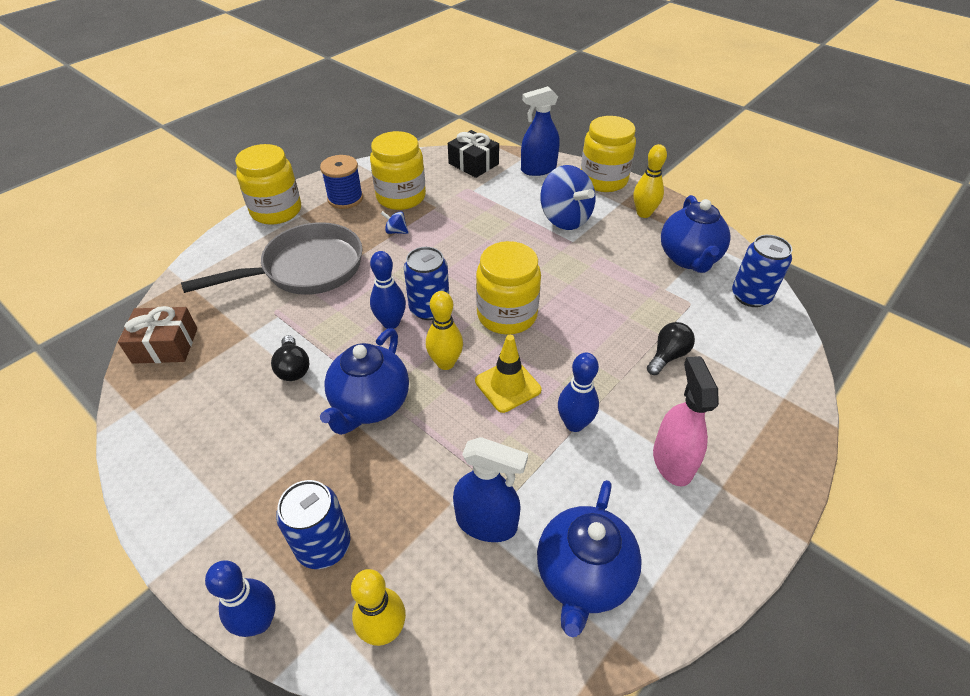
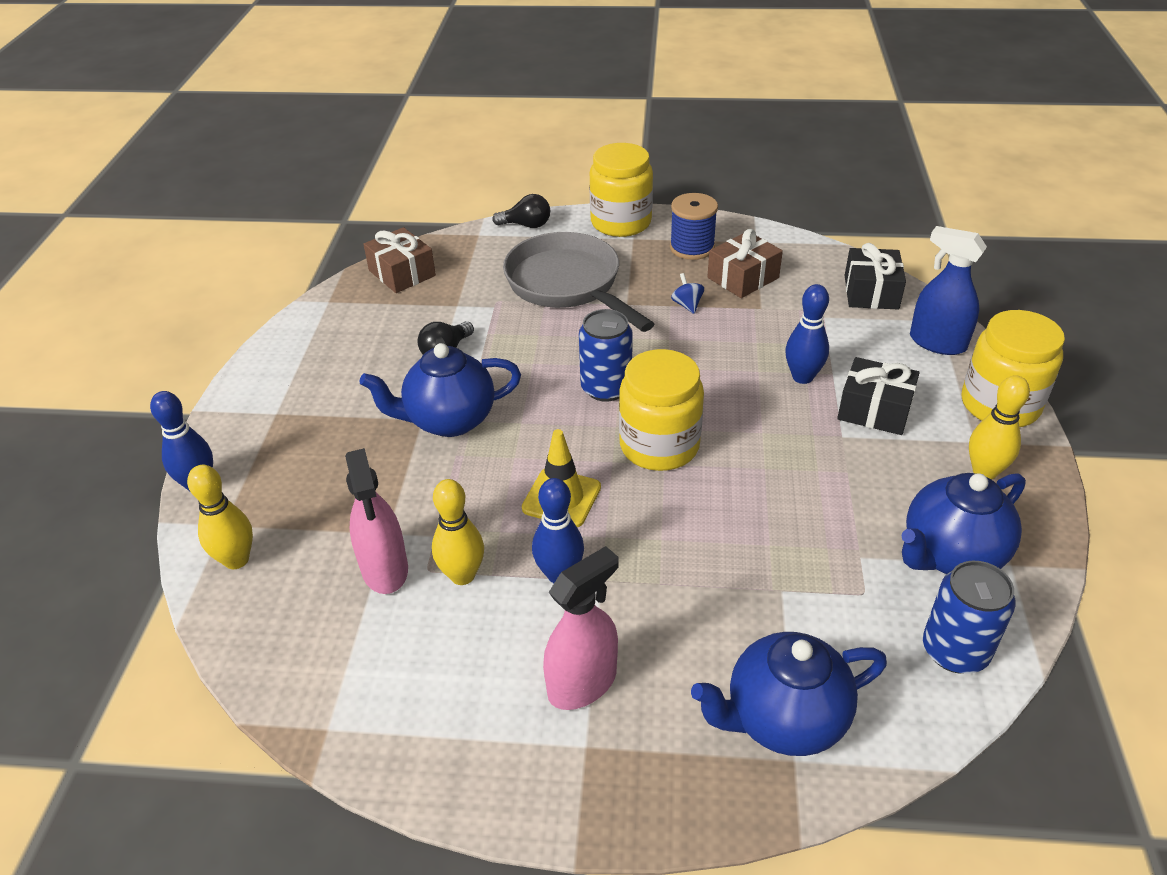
camera: 55 degrees right, 5 degrees down
(306, 269) = (568, 285): grey pan -> grey pan turned 150 degrees counterclockwise
(323, 545) = (286, 479): blue can -> none
(391, 323) = (559, 375): blue bowling pin -> blue bowling pin (802, 377)
(401, 197) = (743, 278): yellow jar -> brown gift
(445, 363) = (546, 439): yellow bowling pin -> yellow bowling pin (462, 575)
(486, 523) = (385, 569): blue spray bottle -> pink spray bottle
(565, 219) = (874, 410): blue spinning top -> black gift
(583, 576) = (379, 670): blue teapot -> blue teapot (783, 719)
(667, 356) = (743, 609): black light bulb -> black light bulb (526, 225)

